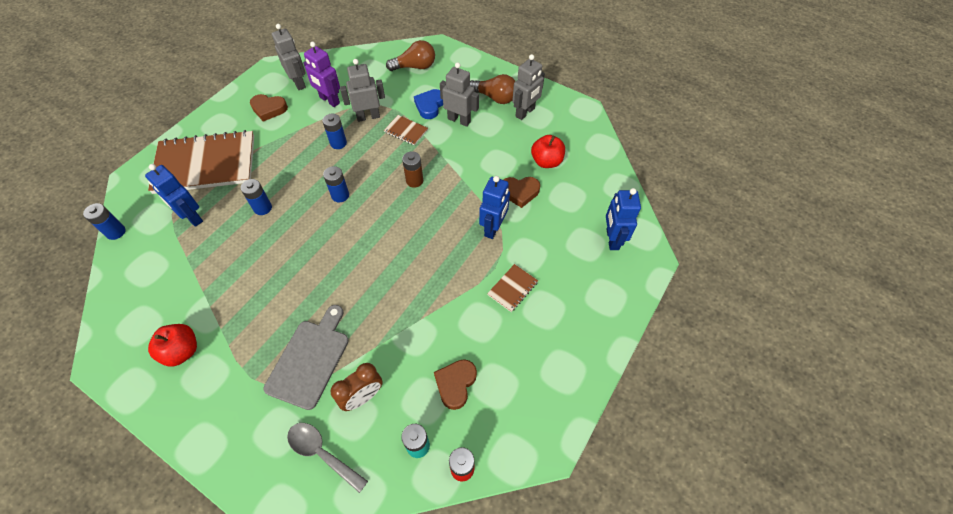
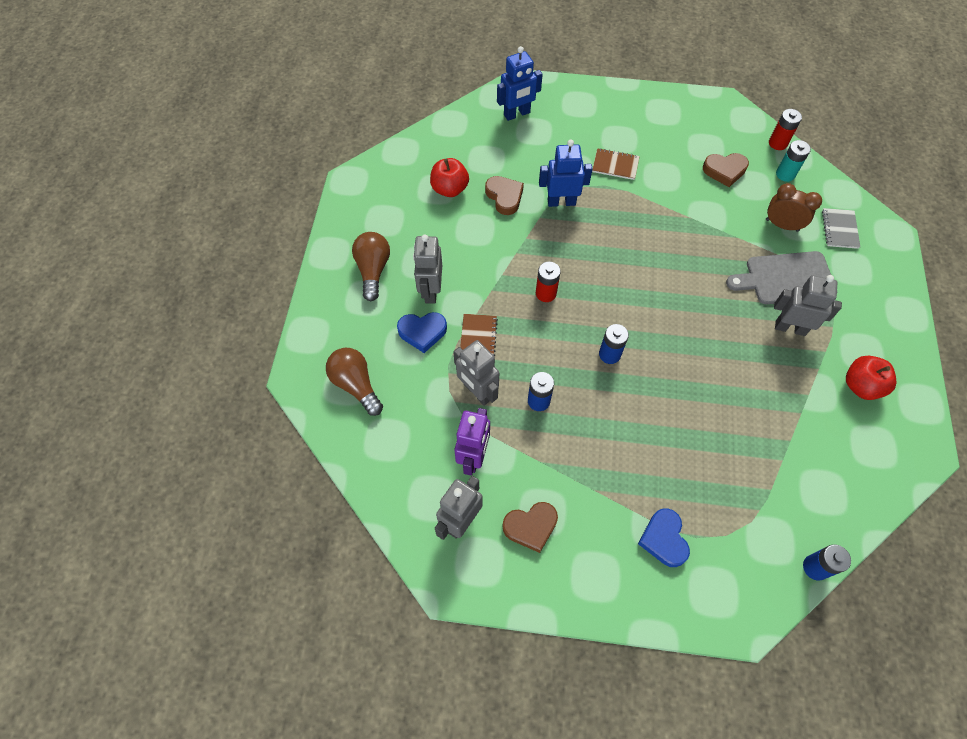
camera: 115 degrees left, 5 degrees up
(192, 217) = (739, 493): blue robot -> none
(205, 164) = (664, 539): brown notebook -> blue heart
(263, 208) = (676, 423): blue battery -> none
(269, 109) = (531, 527): brown heart -> brown heart turned 90 degrees clockwise
(322, 453) = (839, 229): grey spoon -> grey notebook
(414, 181) = (546, 293): brown battery -> red battery
(525, 112) = (384, 232): grey robot -> grey robot (790, 328)

